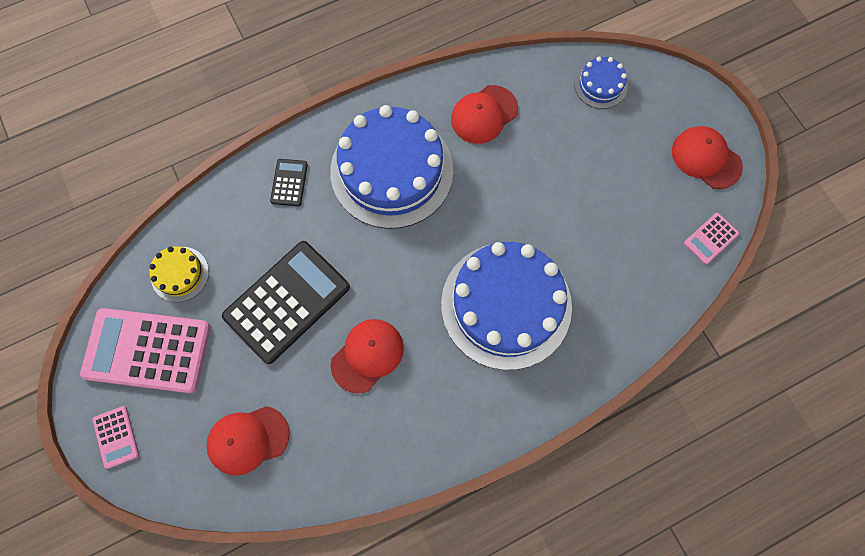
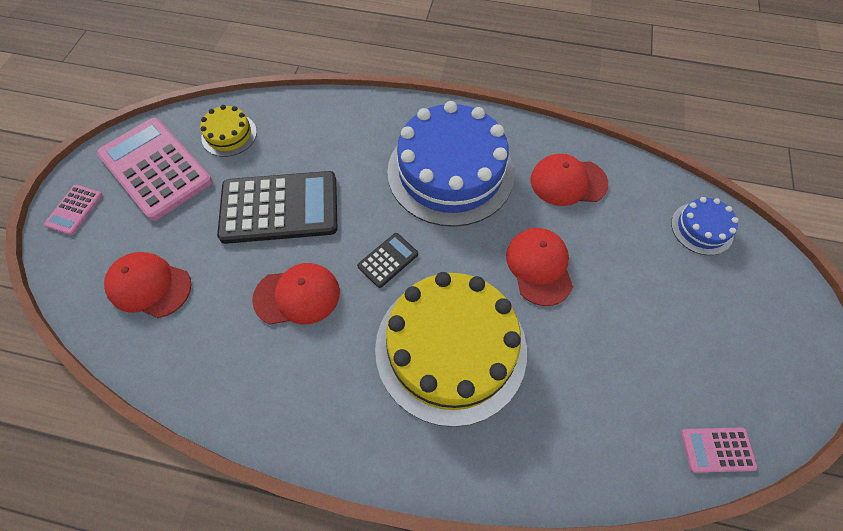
camera: 40 degrees right, 10 degrees down
(289, 182) = (364, 127): black calculator -> black calculator (388, 260)
(506, 305) = (450, 348): blue cake -> yellow cake
(706, 158) = (770, 367): red cap -> red cap (539, 267)

